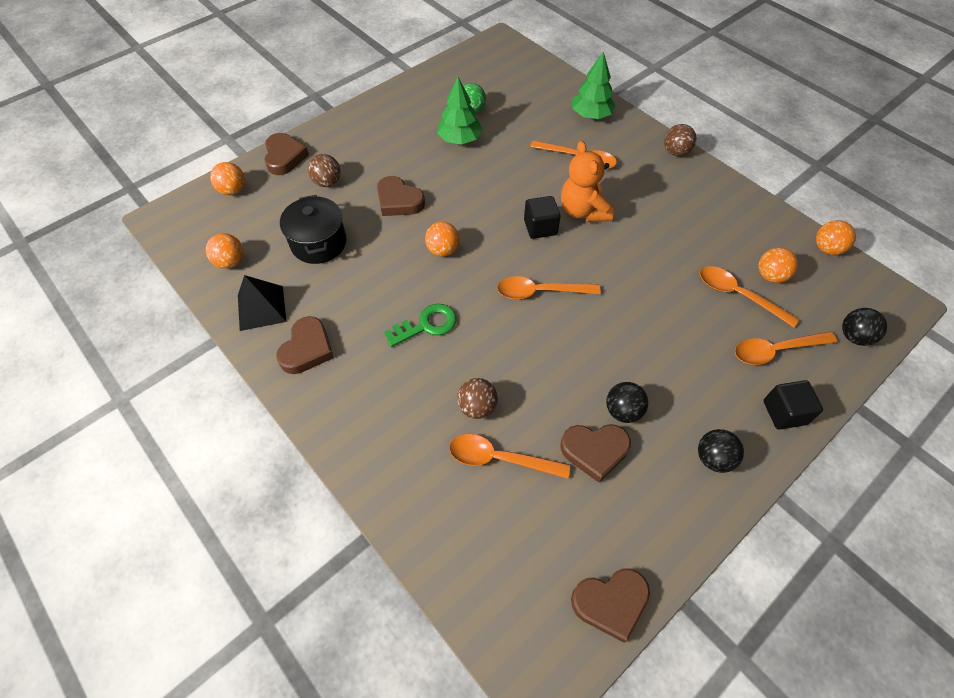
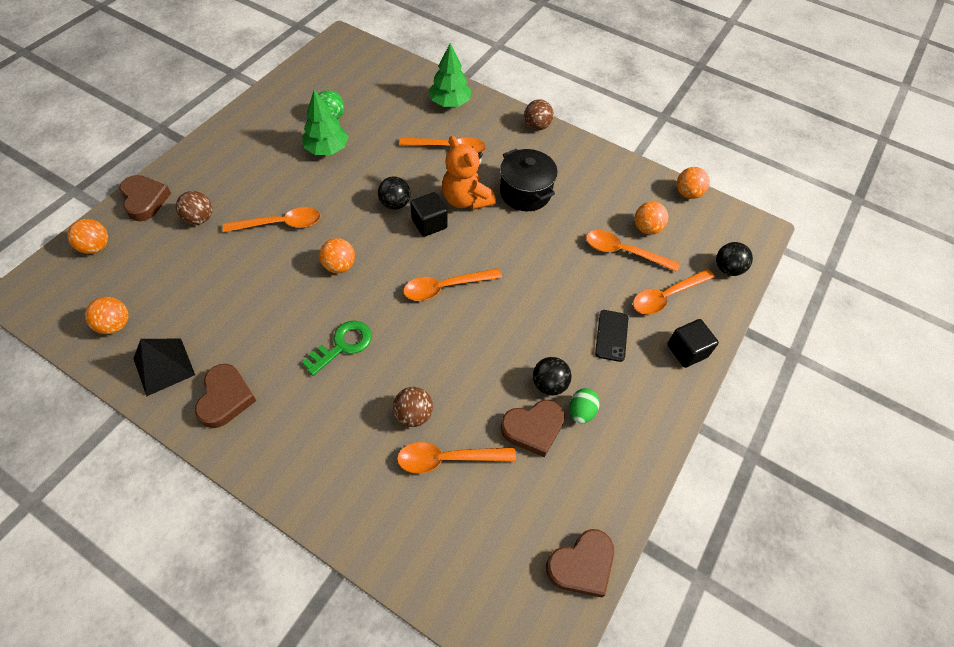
camera: 20 degrees left, 0 degrees up
(319, 243) = (208, 285): black pot -> black pot (525, 192)
(399, 201) = (281, 224): brown heart -> orange spoon
(650, 447) = (581, 411): none -> green egg
(703, 377) = (611, 335): none -> black phone
(713, 458) = (637, 408): black ball -> black ball (395, 204)

